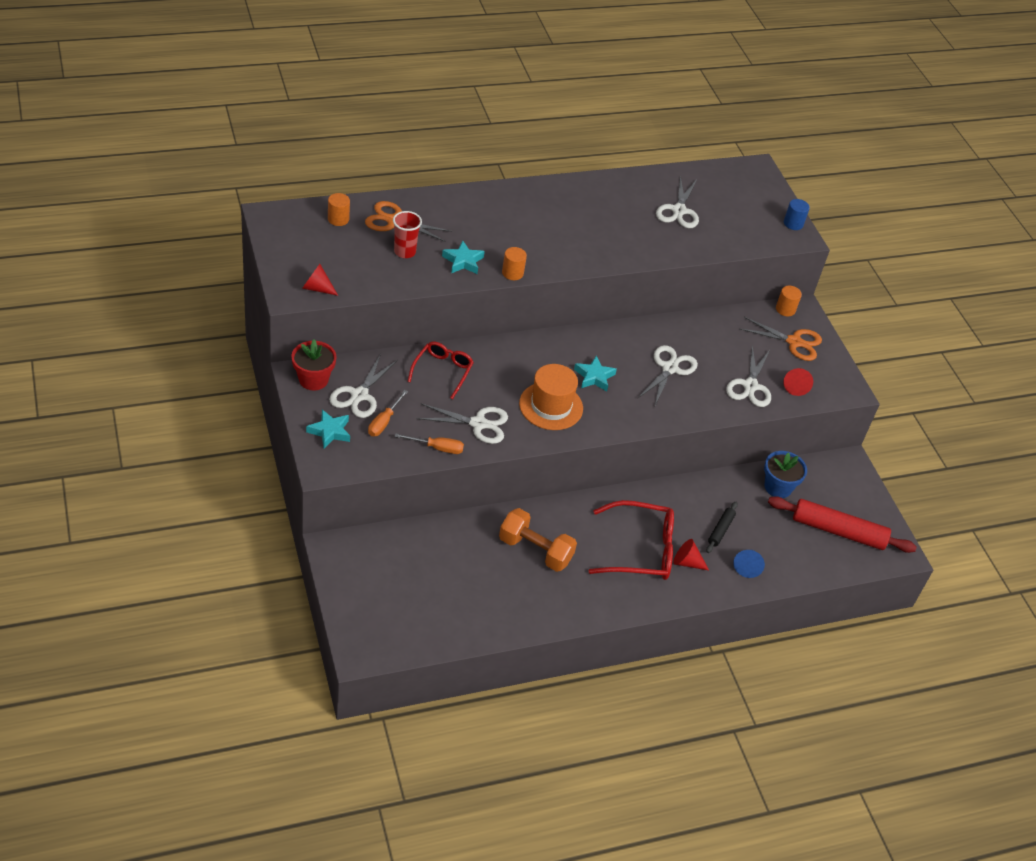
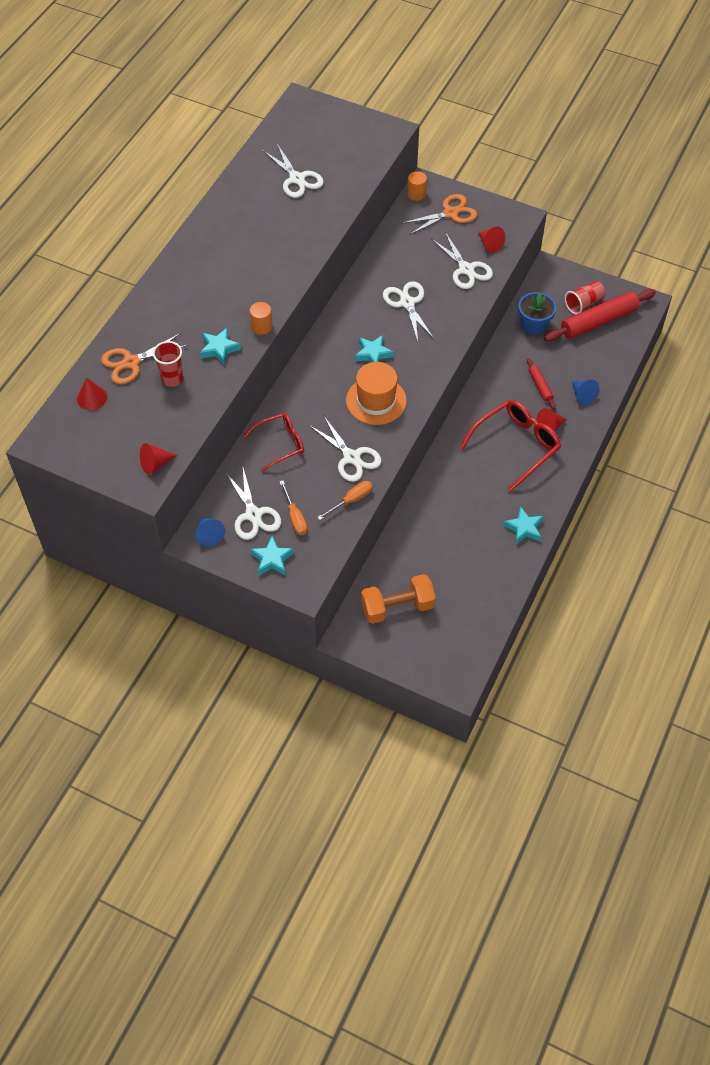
camera: 40 degrees left, 10 degrees up
(313, 379) = (209, 534): red flower pot -> blue cone
(338, 219) = (92, 398): orange cylinder -> red cone
(442, 371) = (280, 444): red glasses -> red glasses turned 90 degrees clockwise
(479, 424) = (352, 457): white scissors -> white scissors turned 90 degrees clockwise
(535, 550) = (461, 509): orange dumbbell -> orange dumbbell (397, 607)
(563, 607) = (524, 528): none -> turquoise star
(721, 530) = (540, 386): black rolling pin -> red rolling pin
(793, 223) = (375, 124): blue cylinder -> none
(843, 509) = (584, 304): none -> red cup

